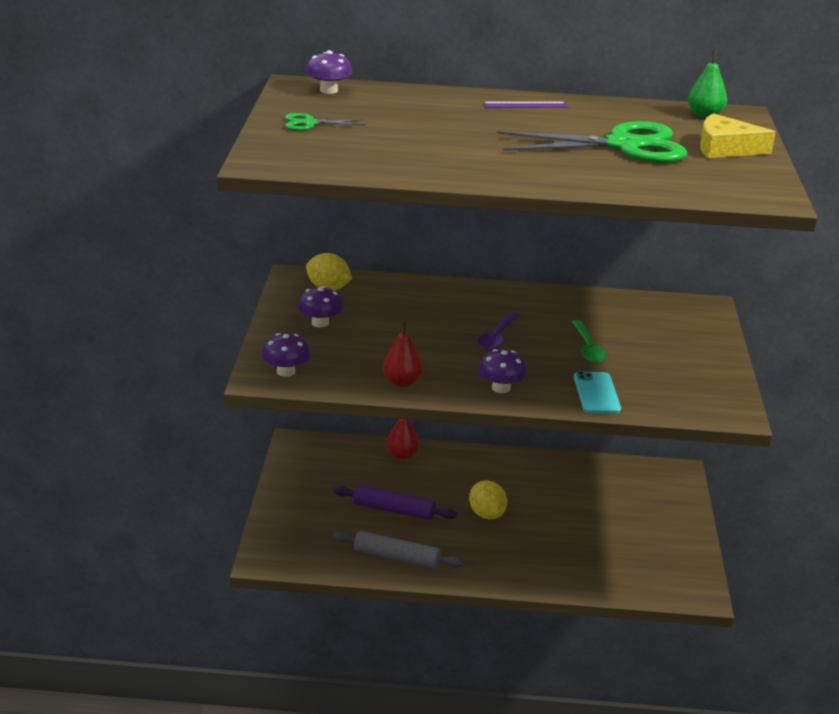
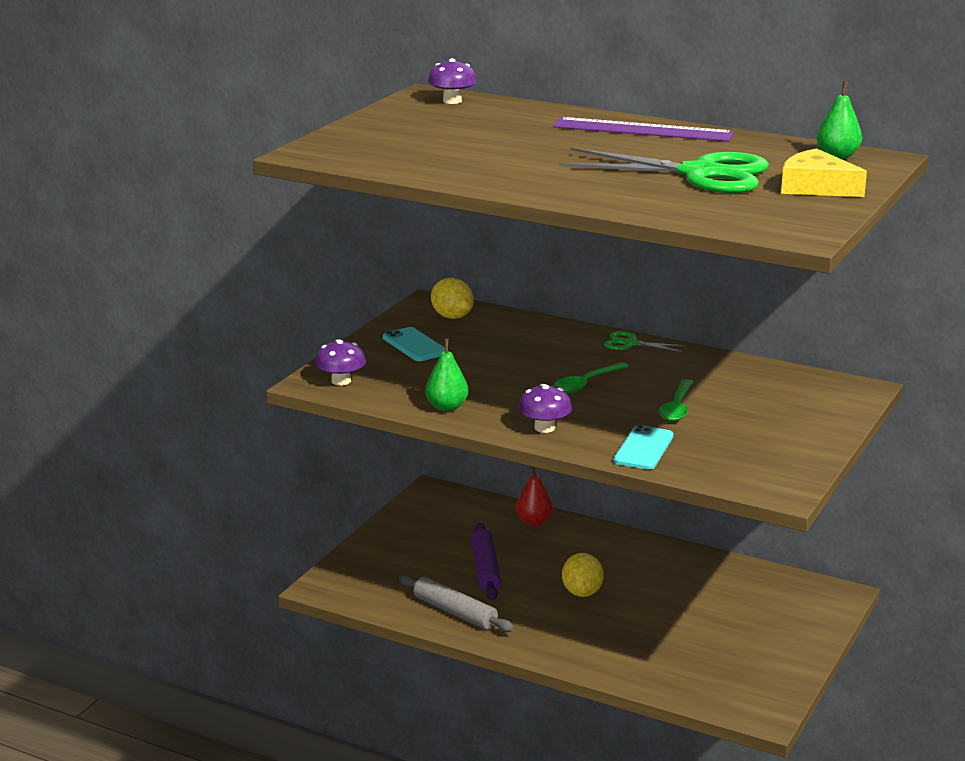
camera: 25 degrees right, 5 degrees down
(310, 123) = (395, 126): green scissors -> green scissors (631, 343)
(320, 323) = (414, 345): purple mushroom -> turquoise phone
(394, 510) = (485, 569): purple rolling pin -> purple rolling pin turned 45 degrees clockwise
(402, 382) = (447, 407): red pear -> green pear
(497, 337) = (586, 384): purple spoon -> green spoon
(525, 105) = (643, 130): purple ruler -> purple ruler, size x1.91

